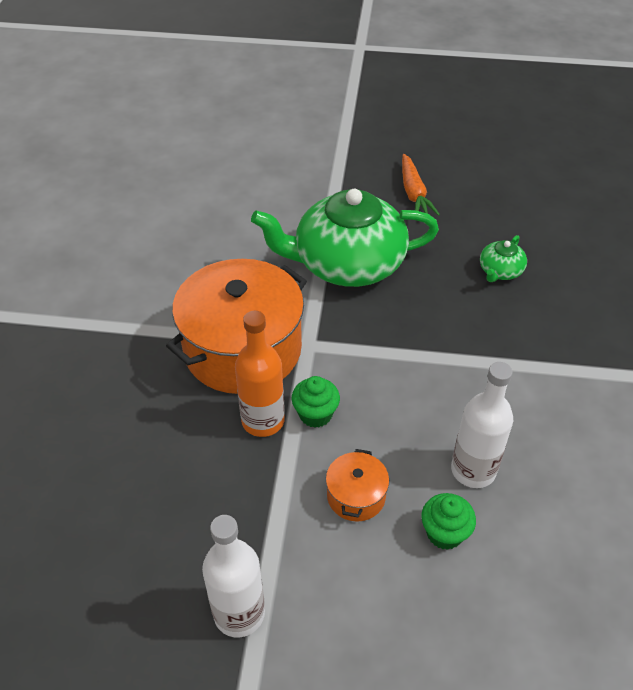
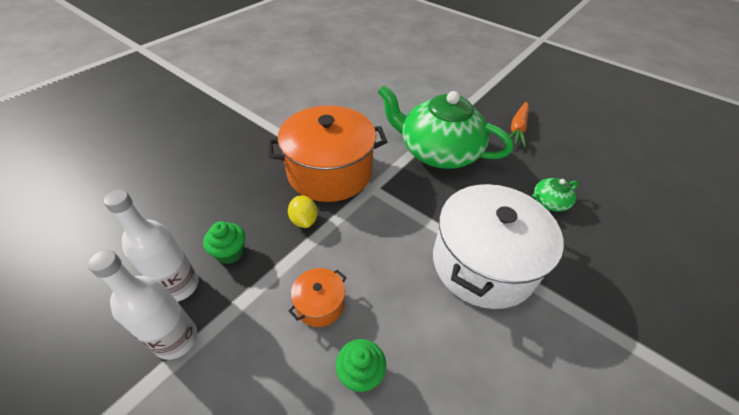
camera: 30 degrees right, 0 degrees up
(263, 421) = (304, 220): orange bottle -> yellow lemon
(315, 414) = (340, 233): green cupcake -> green cupcake (230, 253)
(473, 470) = (421, 337): white bottle -> white bottle (179, 286)
(480, 369) = (483, 263): none -> white pot

